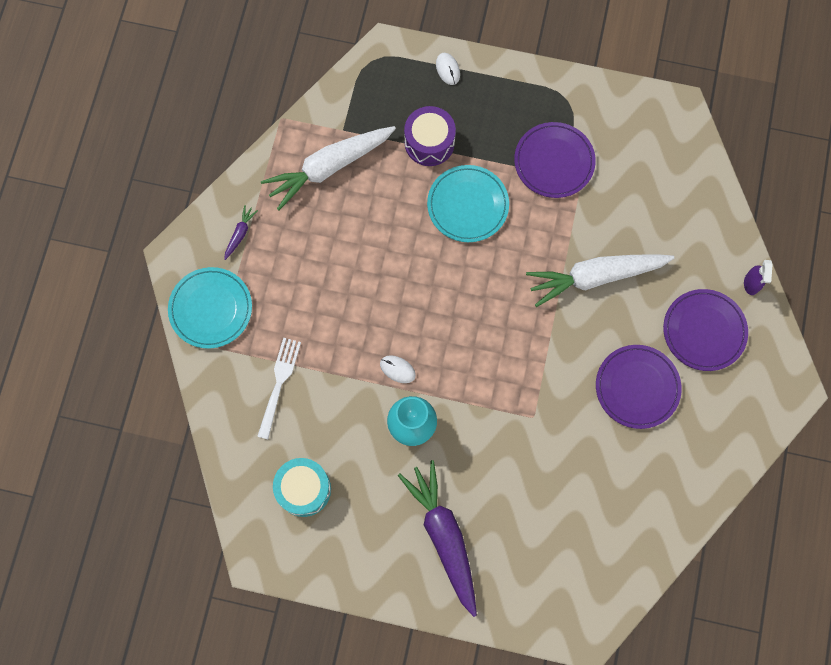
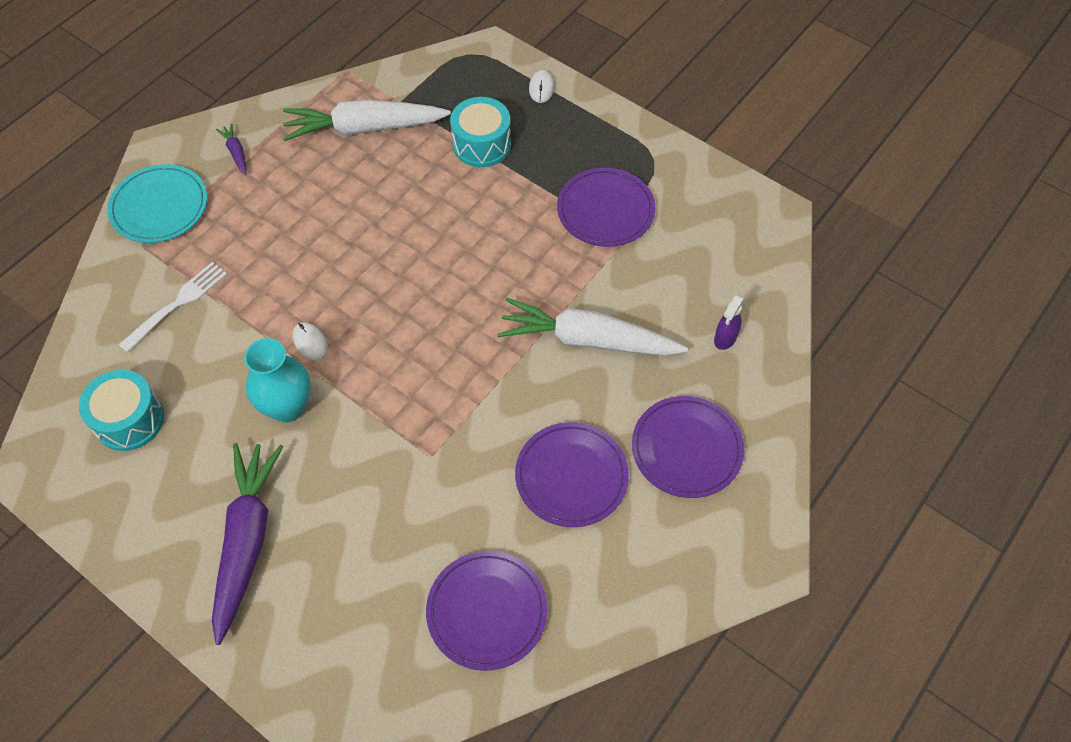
camera: 25 degrees right, 15 degrees down
(240, 234) = (236, 152): purple carrot -> purple carrot turned 75 degrees counterclockwise
(429, 143) = (481, 144): purple drum -> turquoise drum
(467, 205) = (486, 215): turquoise plate -> none
(631, 508) = (487, 611): none -> purple plate
(751, 284) = (772, 421): purple spray bottle -> purple spray bottle (725, 338)

